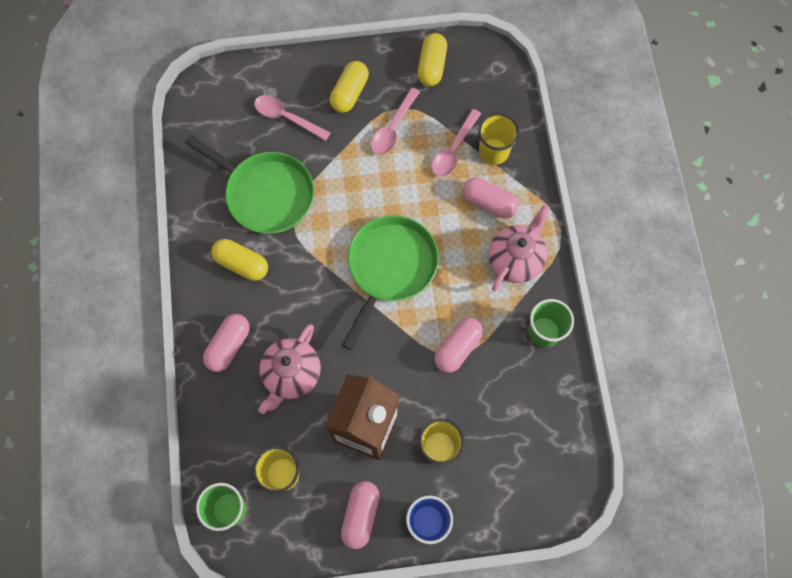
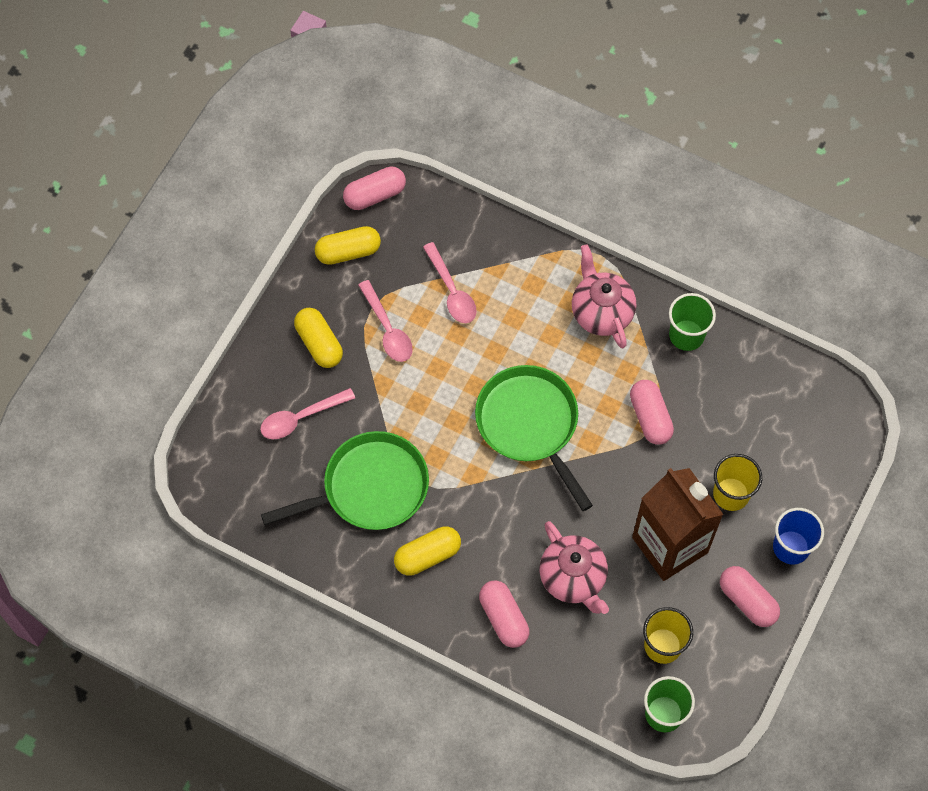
camera: 55 degrees left, 5 degrees down
(431, 66) = (348, 252): yellow capsule -> yellow capsule turned 60 degrees counterclockwise
(489, 203) = (529, 297): pink capsule -> pink capsule (375, 195)
(493, 151) = (480, 258): yellow cup -> none

